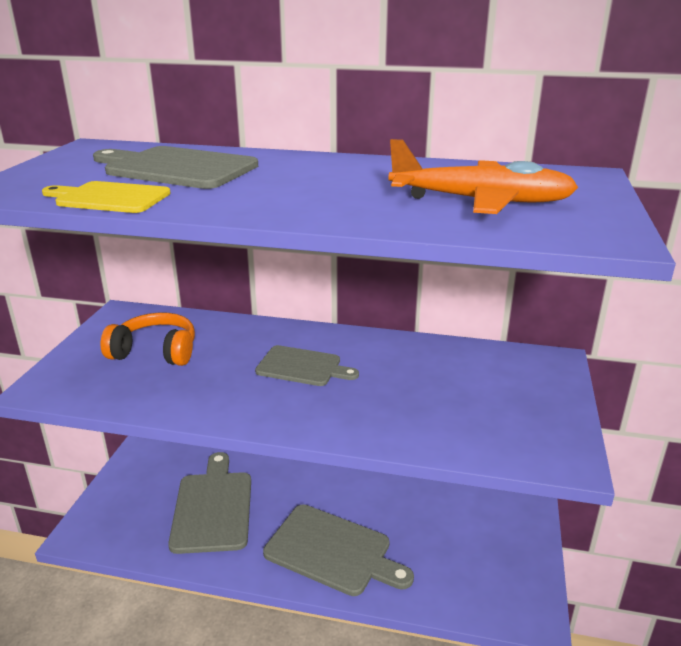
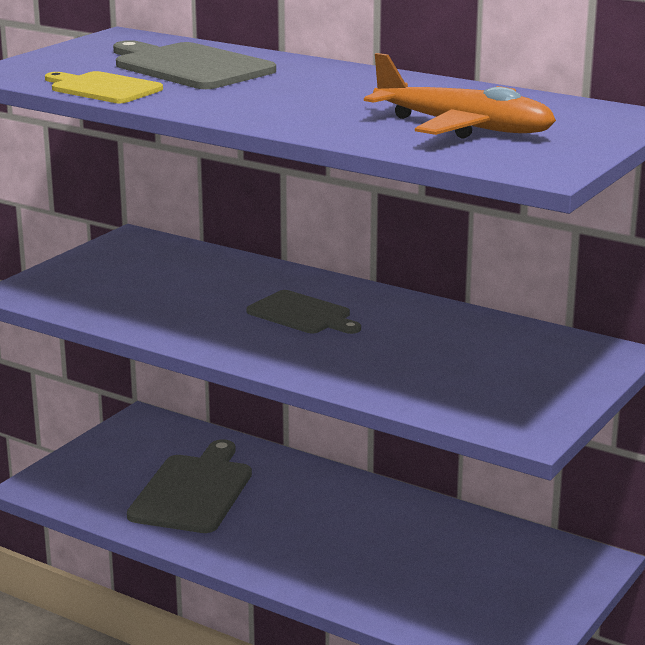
camera: 20 degrees right, 5 degrees down
(155, 352) = (150, 278): orange headphones -> none
(332, 551) = (311, 555): grey cutting board -> none

